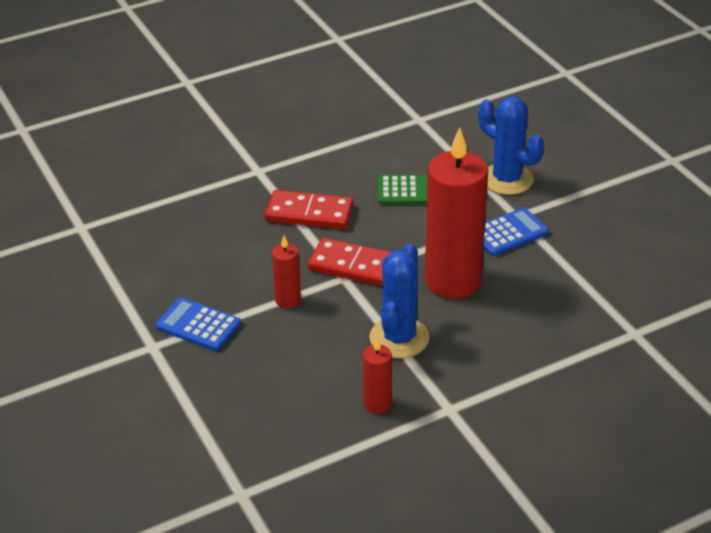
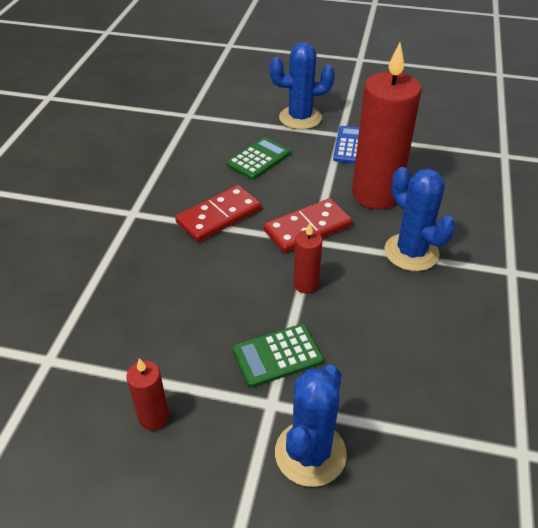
camera: 50 degrees left, 5 degrees up
(130, 386) = (310, 453): none -> blue cactus
(198, 325) = (277, 355): blue calculator -> green calculator
(377, 403) = (475, 304): red candle -> red candle (153, 417)

